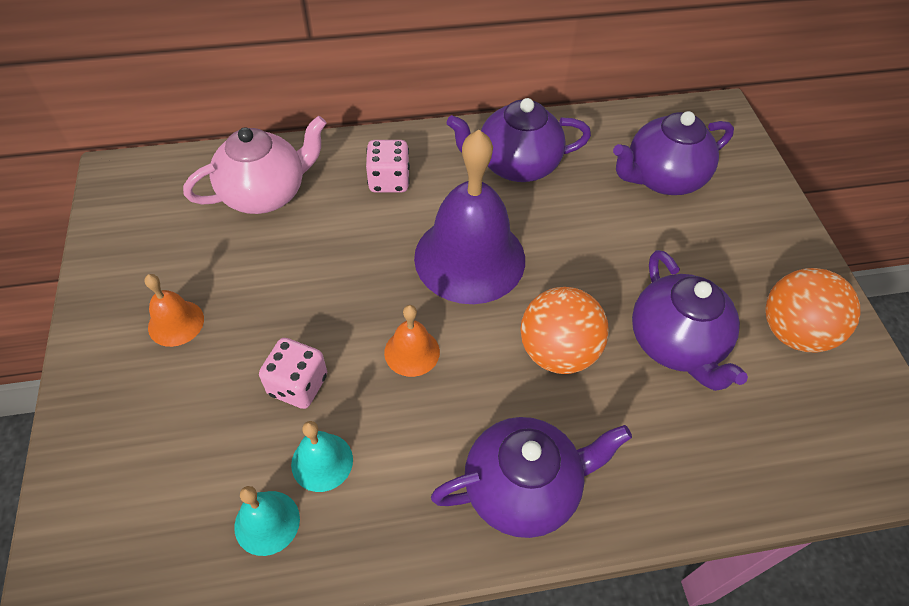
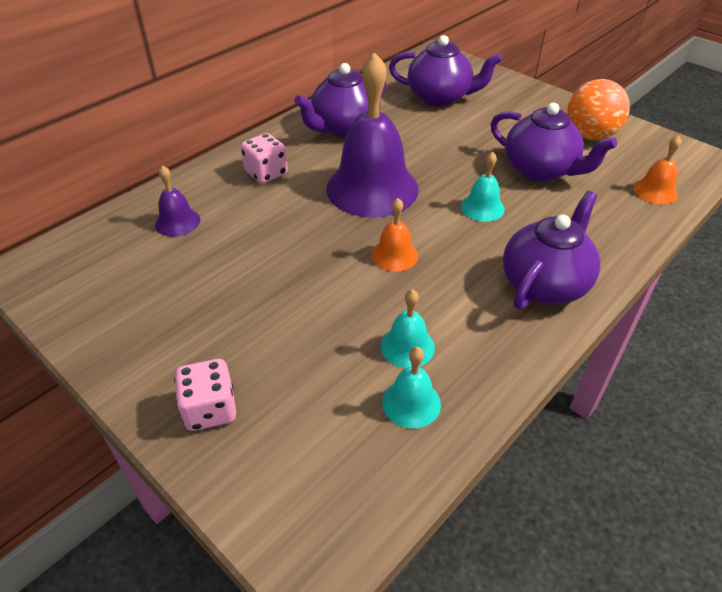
camera: 35 degrees left, 10 degrees down
(176, 323) = (196, 333): orange bell -> orange bell (655, 191)
(266, 193) = (177, 222): pink teapot -> purple bell
(298, 385) = (338, 315): pink dice -> pink dice (210, 409)
(557, 352) = (482, 207): orange ball -> turquoise bell
(662, 178) = (440, 97): purple teapot -> purple teapot turned 105 degrees counterclockwise

